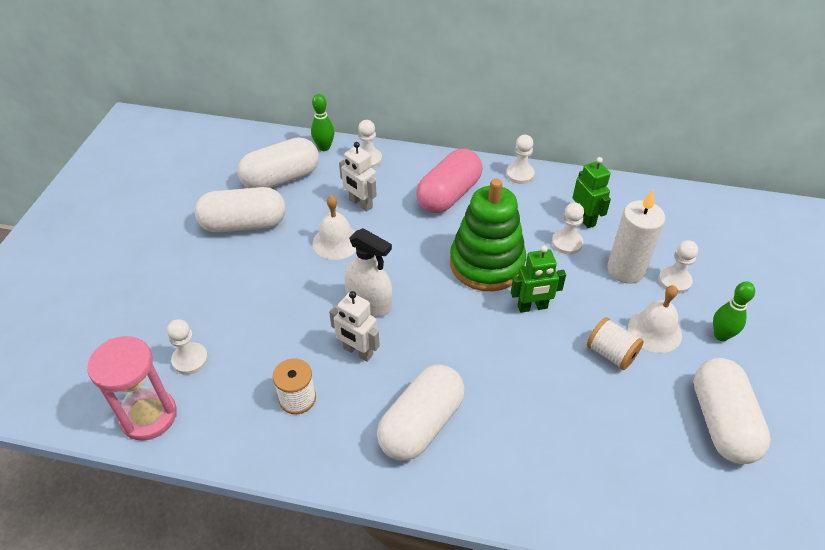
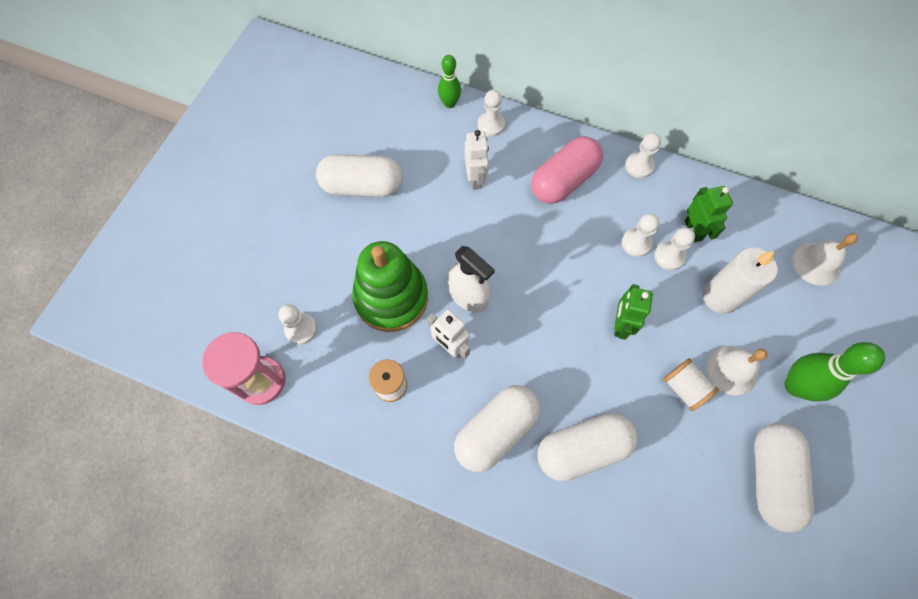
camera: 10 degrees right, 20 degrees up
(281, 178) = (403, 136): white capsule -> white capsule (582, 449)
(336, 242) = (446, 220): white bell -> white bell (816, 263)
(360, 204) = (475, 179): white robot -> white robot turned 150 degrees counterclockwise
(486, 263) = (586, 268): green stacking toy -> green stacking toy (391, 297)
(532, 307) = (620, 324): green robot -> green robot turned 105 degrees clockwise
(674, 281) = (765, 317): white pawn -> white pawn (636, 243)
(721, 335) = (795, 386): green bowling pin -> green bowling pin, size x1.60

